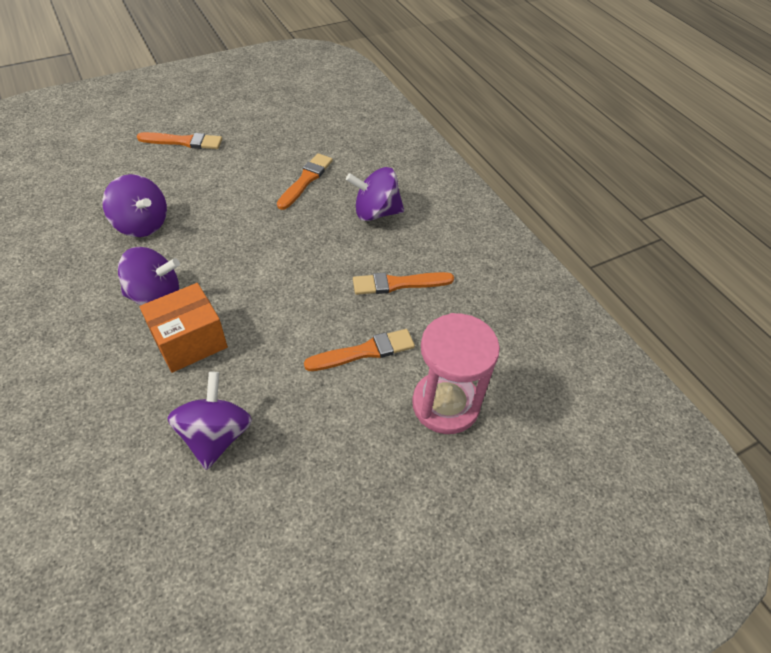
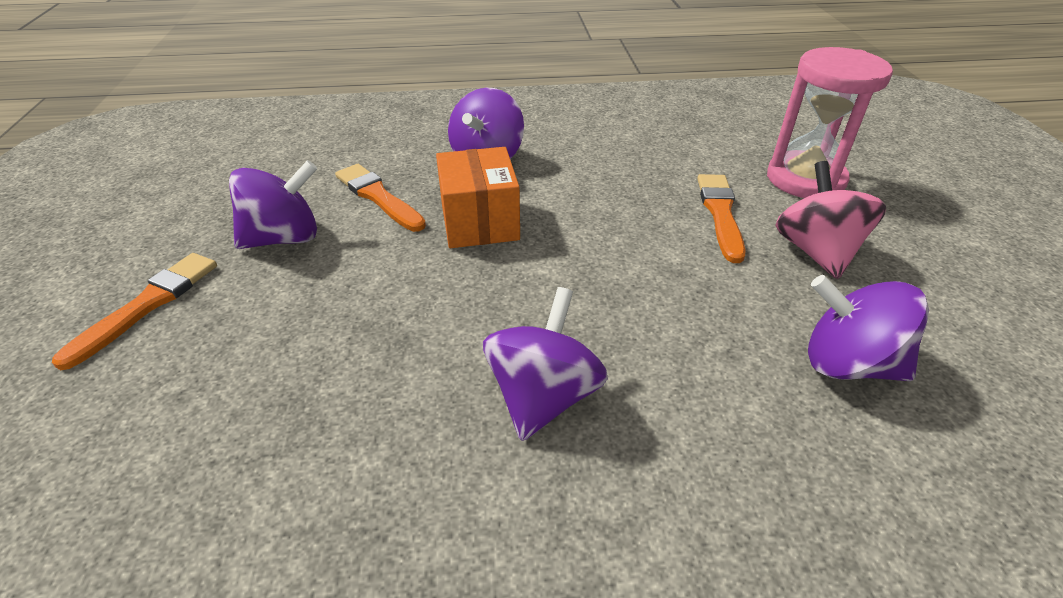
camera: 65 degrees left, 10 degrees down
(142, 224) = (339, 393): purple spinning top -> purple spinning top (284, 238)
(190, 341) = (661, 367): orange box -> orange box (479, 222)
(337, 415) = (816, 251): none -> pink spinning top
(399, 283) = (619, 169): orange brush -> none

